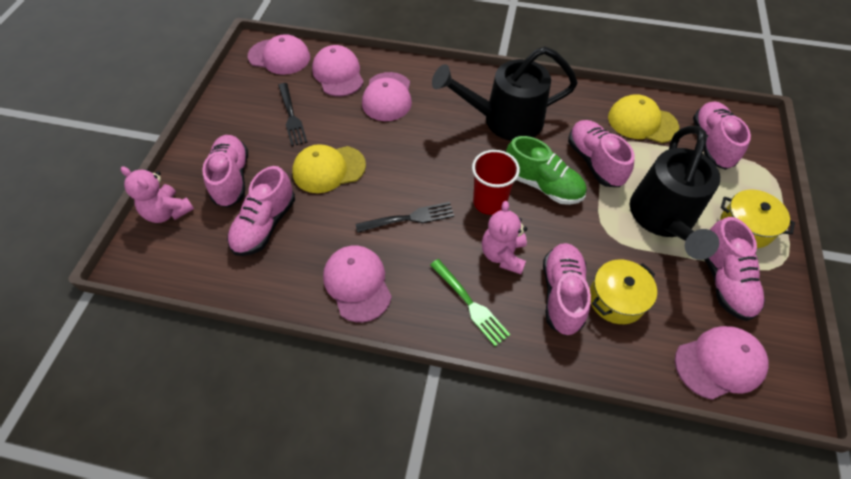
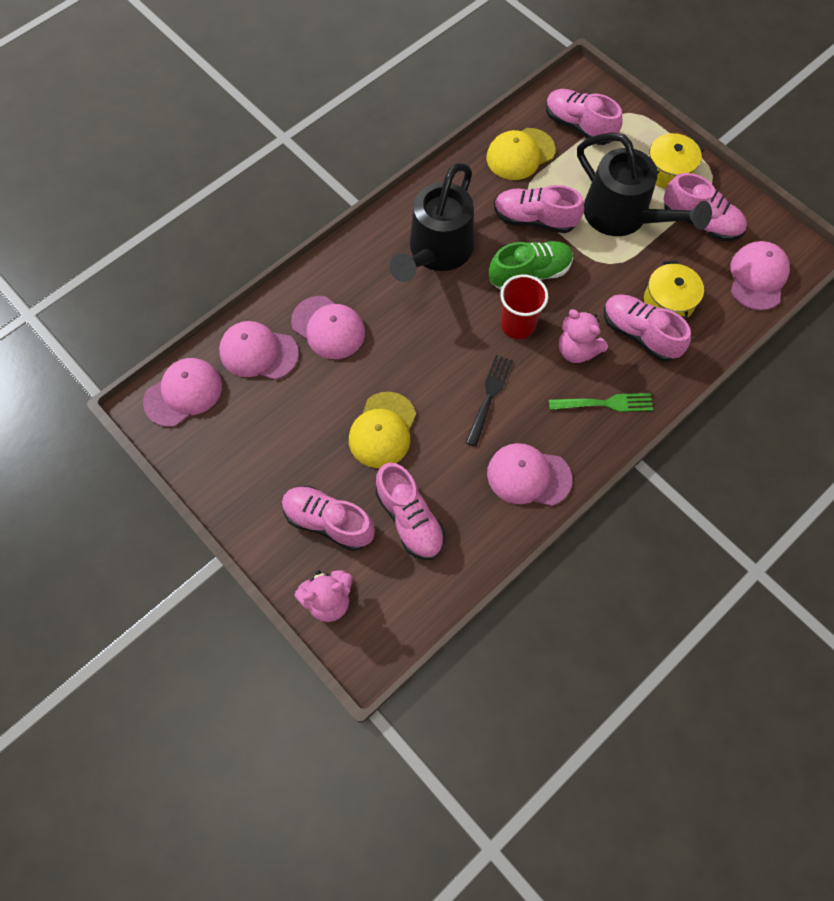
camera: 55 degrees left, 10 degrees up
(291, 116) = (284, 427): black fork -> none

